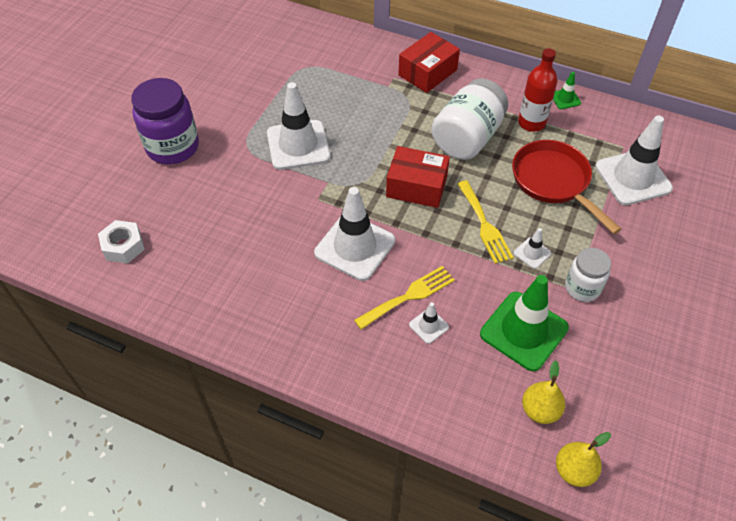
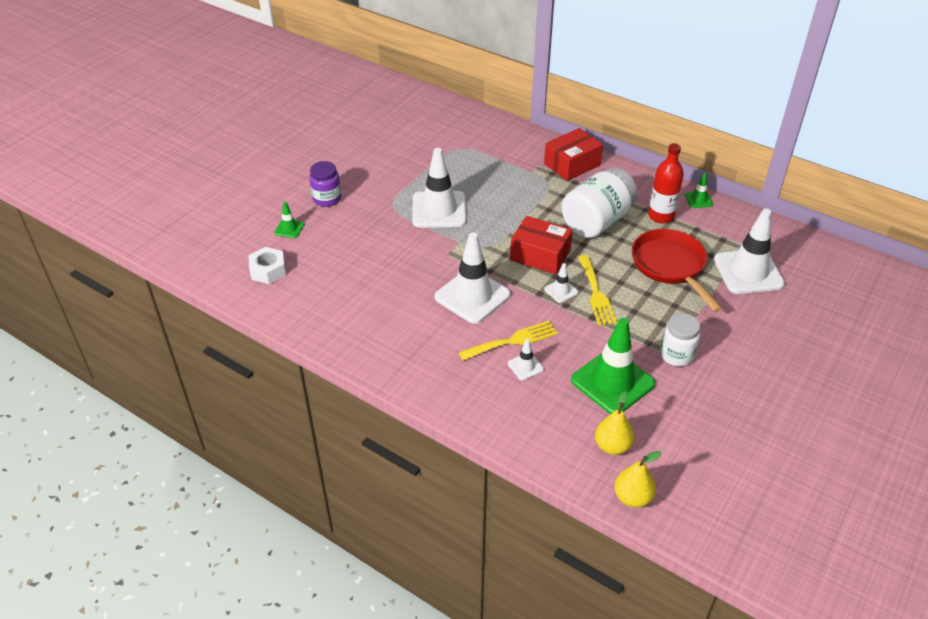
camera: 10 degrees right, 10 degrees down
(138, 190) = (289, 229): none -> green traffic cone
(173, 147) = (327, 199): purple jar -> purple jar, size x0.59
(532, 253) = (635, 321): white traffic cone -> white traffic cone (561, 291)

